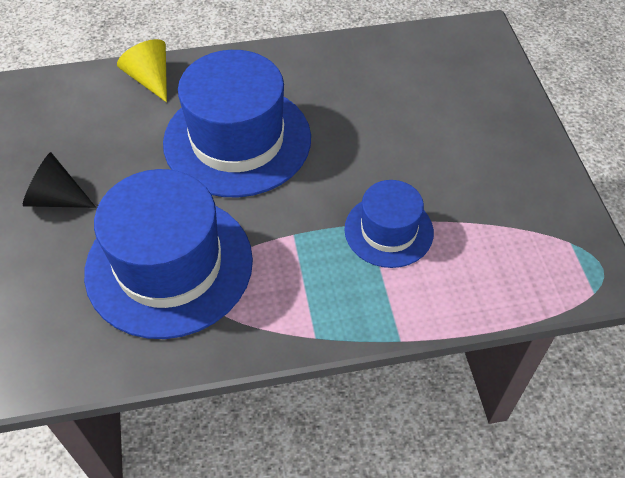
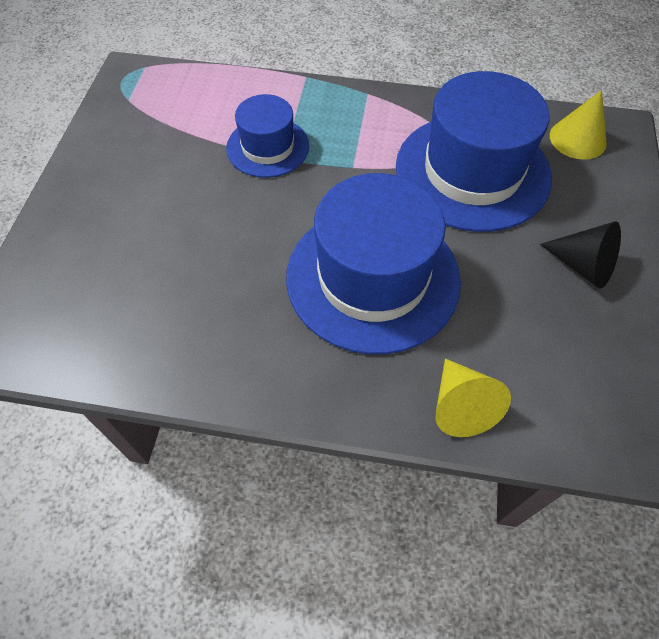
camera: 160 degrees left, 5 degrees up
(51, 346) = (577, 139): none -> yellow cone

